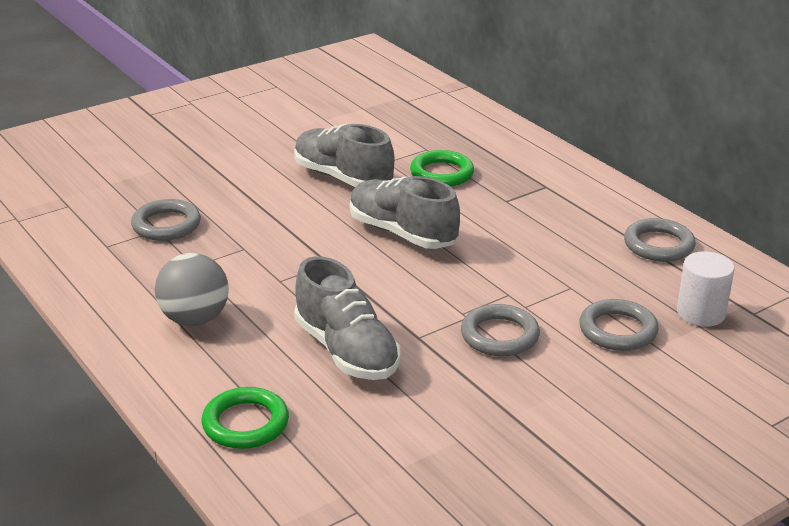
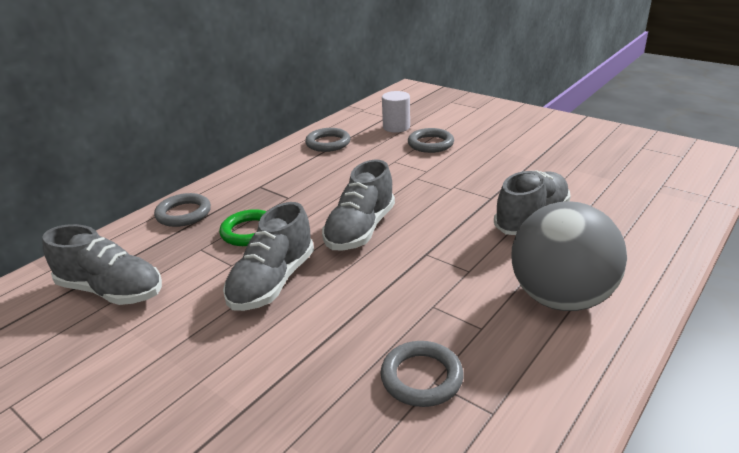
camera: 105 degrees left, 0 degrees up
(194, 319) = (560, 298): grey ball -> grey ball, size x1.58
(245, 423) = (645, 237): green ring -> none
(385, 112) = (111, 291): none -> grey shoe
(499, 335) = (465, 173): grey ring -> grey ring (183, 214)

